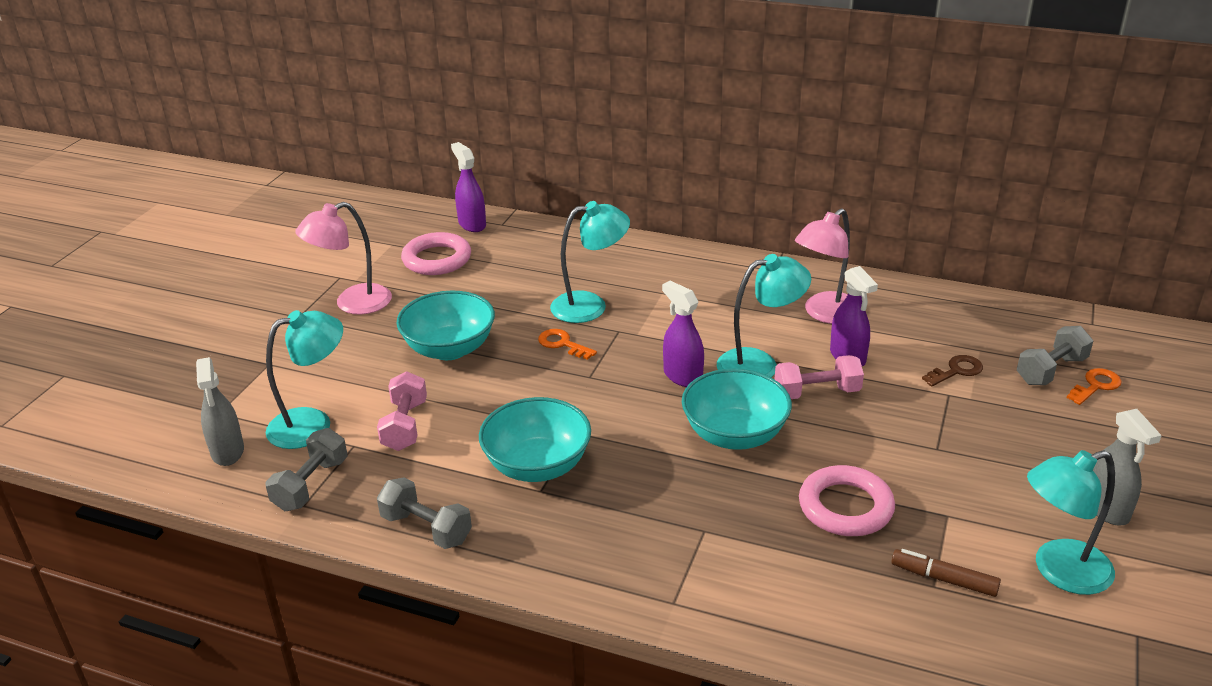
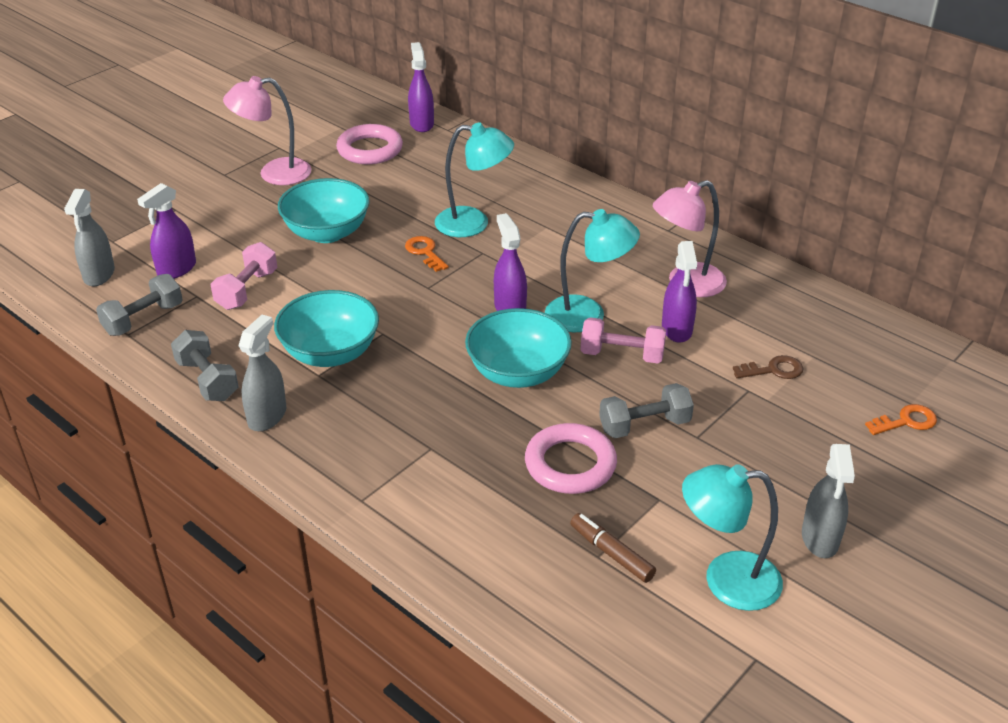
camera: 20 degrees right, 5 degrees up
(312, 424) = (176, 269): turquoise lamp -> purple spray bottle
(517, 547) = (267, 416): none -> grey spray bottle
(1051, 370) = (871, 395): grey dumbbell -> grey dumbbell (644, 425)

